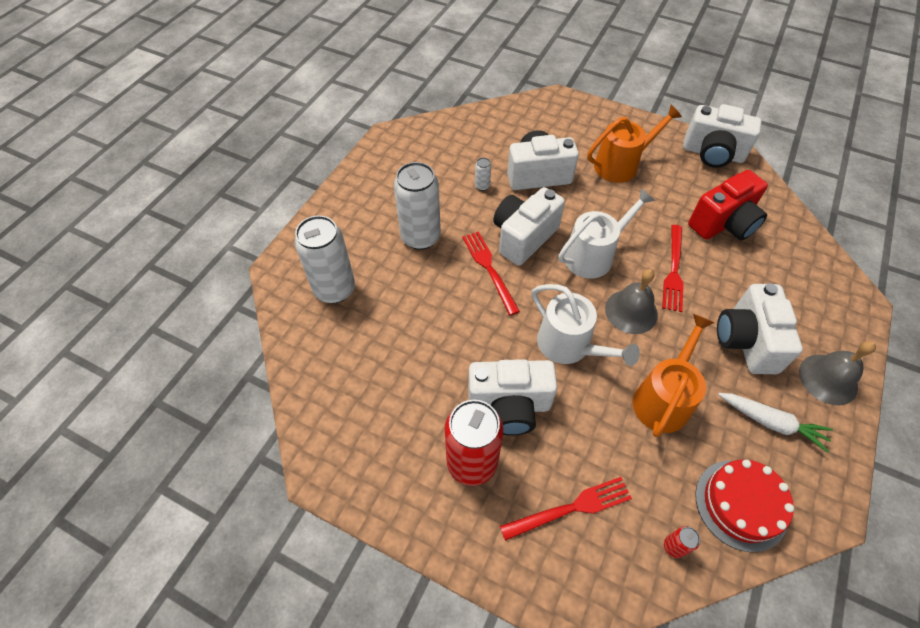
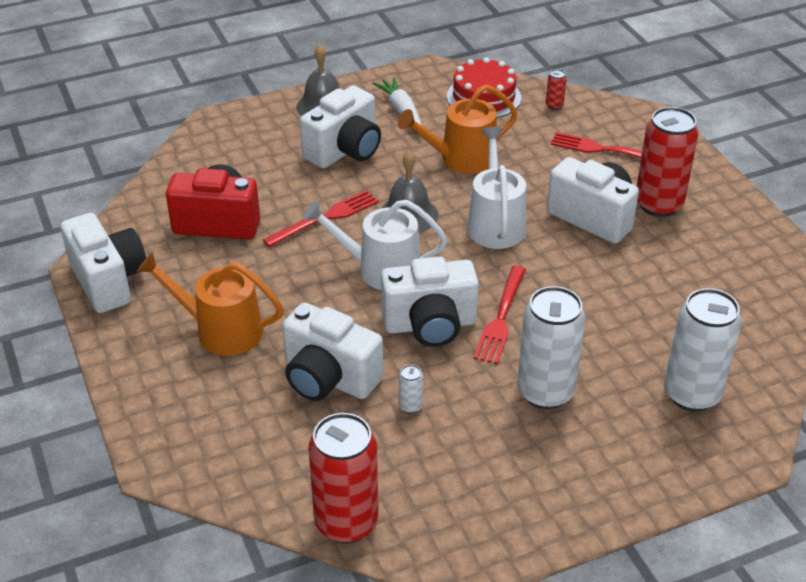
camera: 140 degrees left, 15 degrees down
(453, 123) = (346, 522): none -> red can

